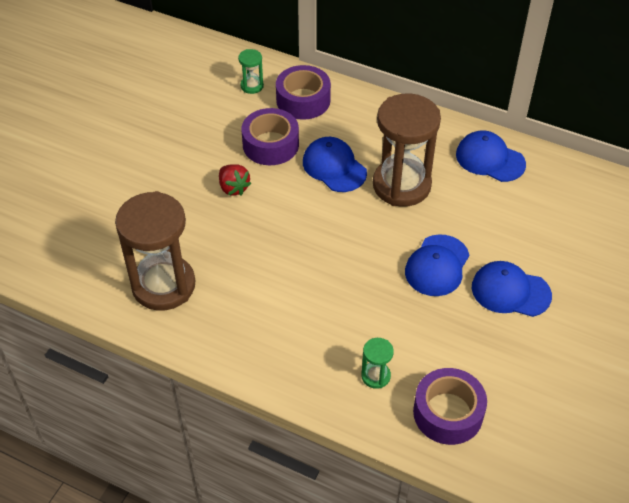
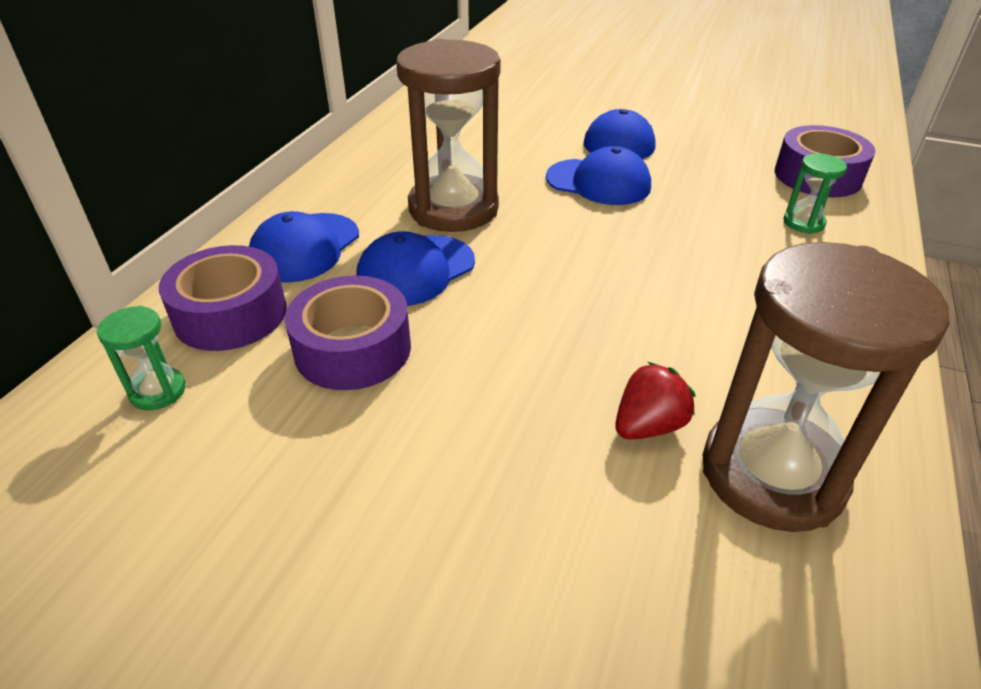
camera: 95 degrees left, 10 degrees down
(233, 188) = (477, 392): red strawberry -> red strawberry (648, 426)
(490, 159) = (400, 147): blue cap -> blue cap (304, 248)

